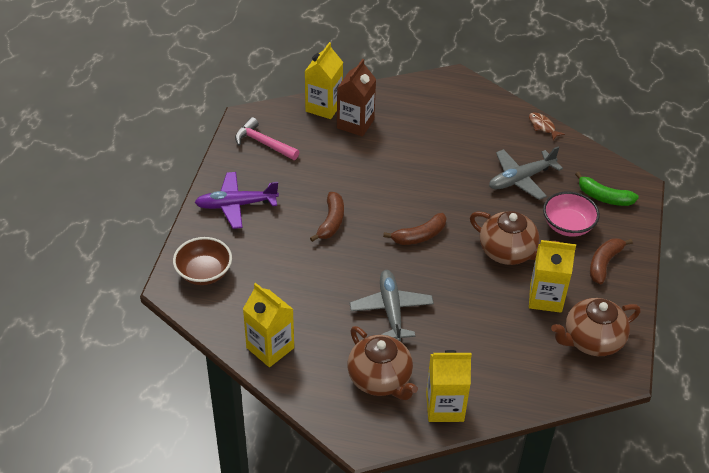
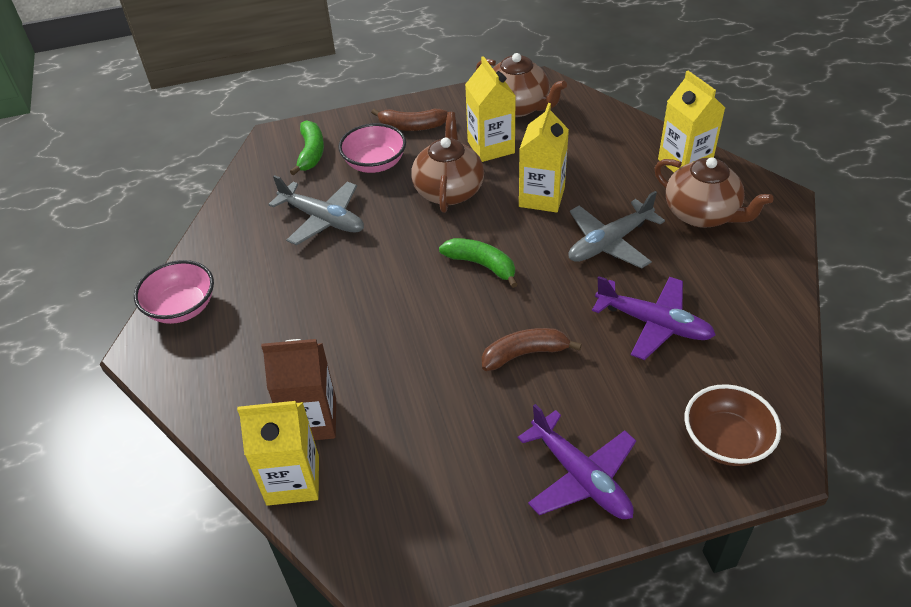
camera: 115 degrees left, 0 degrees up
(263, 143) = (428, 517): pink hammer -> none
(270, 348) = (759, 314): yellow carton -> yellow carton (541, 197)
(305, 291) = (654, 324): none -> purple plane
(380, 379) = (702, 214): brown teapot -> brown teapot turned 105 degrees clockwise
(419, 236) = (481, 265): brown banana -> green banana
(480, 99) = (182, 308): none -> pink bowl
(543, 126) = (211, 233): brown fish -> none

